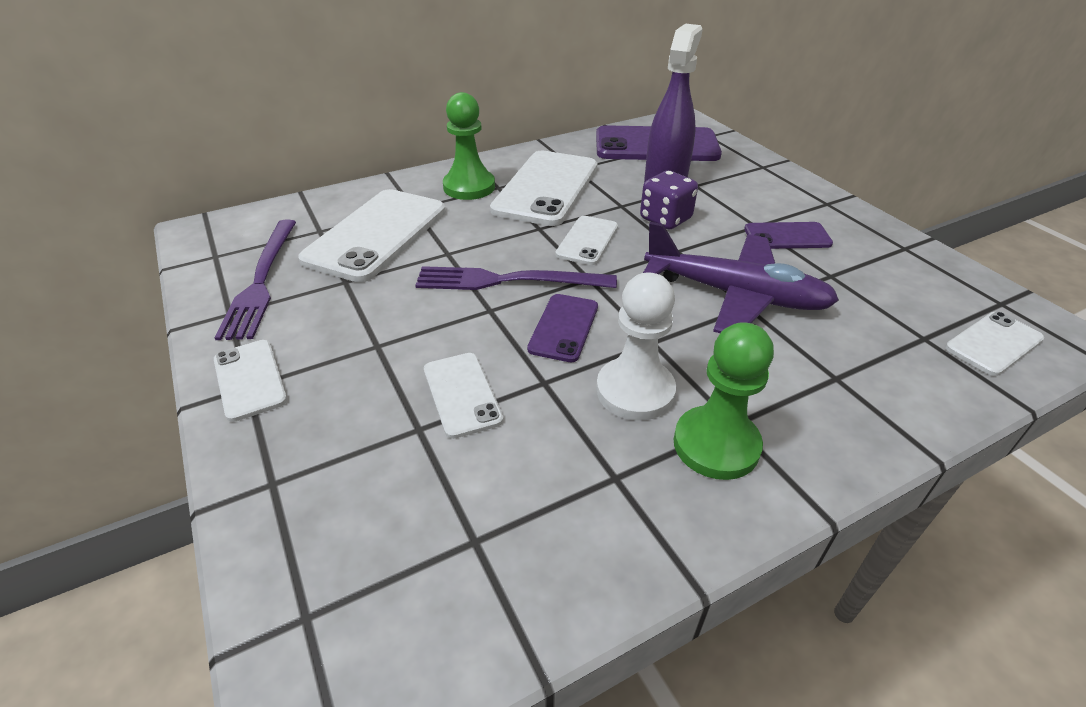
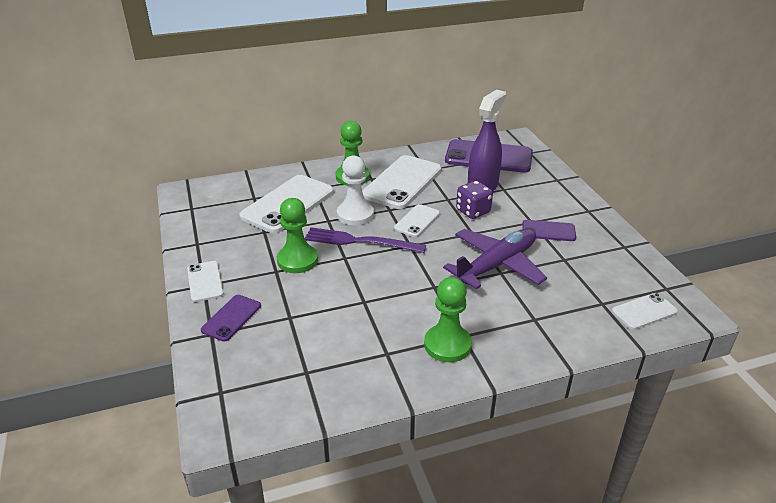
camera: 10 degrees right, 5 degrees down
(261, 280) = (216, 226): purple fork -> none
(411, 323) = (297, 260): none -> green pawn
(462, 394) = (317, 302): white phone -> none
(564, 327) = (384, 273): purple phone -> purple phone (231, 318)
(635, 391) = (413, 312): white pawn -> white pawn (355, 214)
(735, 295) = (496, 265): purple plane -> purple plane turned 75 degrees counterclockwise

